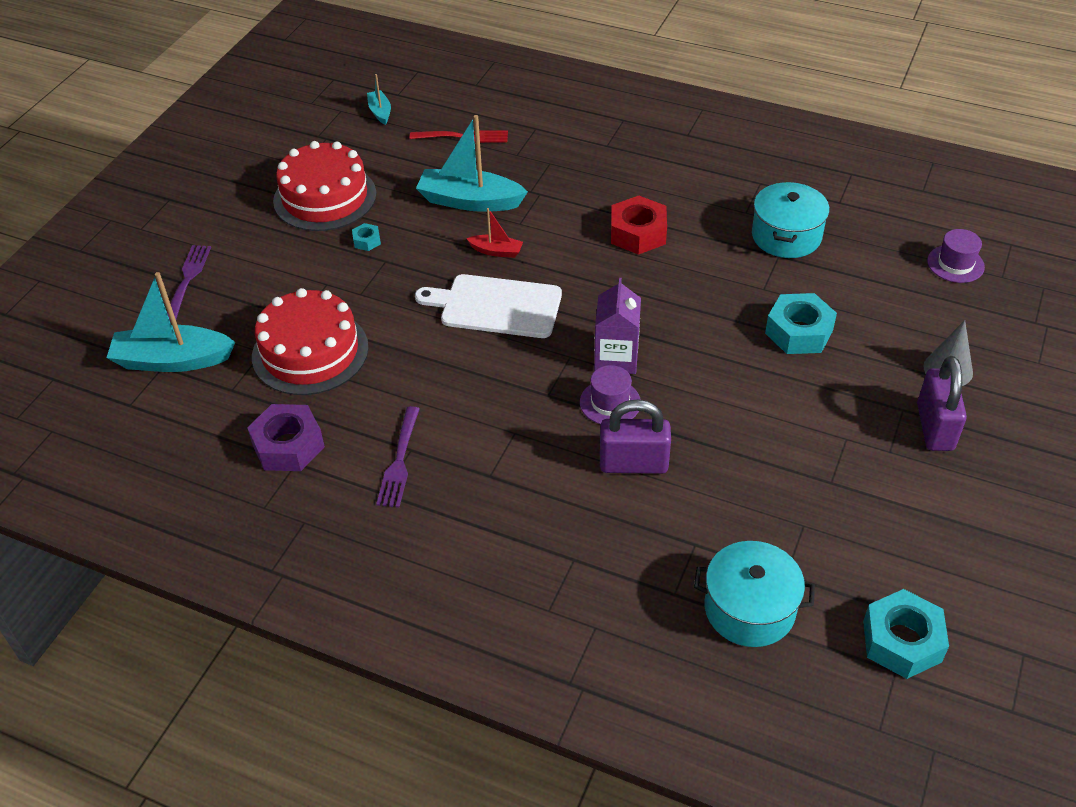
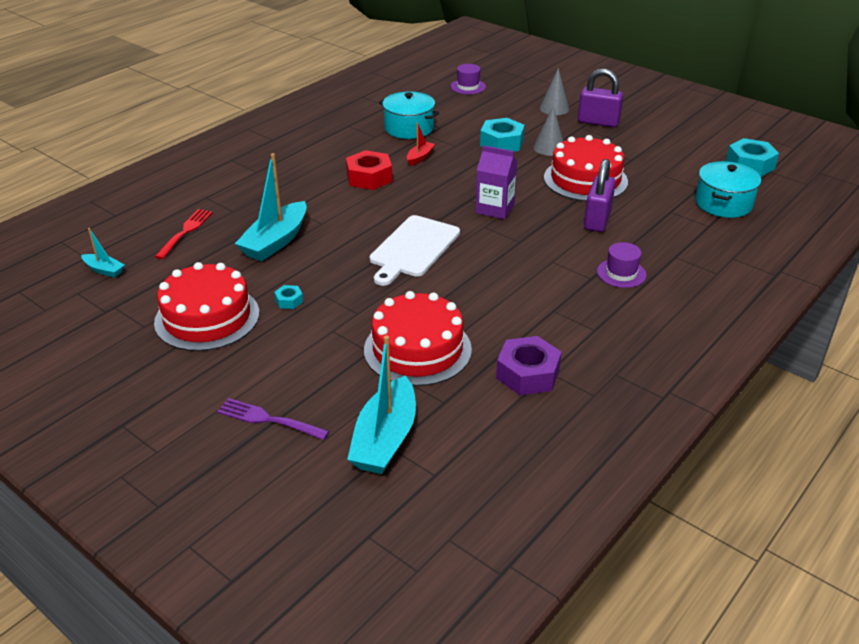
camera: 75 degrees left, 10 degrees down
(380, 112) = (104, 270): turquoise boat -> turquoise boat turned 150 degrees counterclockwise
(399, 460) = (563, 317): purple fork -> none
(496, 251) = (348, 238): red boat -> red boat (420, 157)
(610, 402) = (537, 218): purple hat -> purple hat (621, 273)
(739, 436) = (585, 179): none -> red cake
(814, 383) = (549, 148): none -> grey cone

